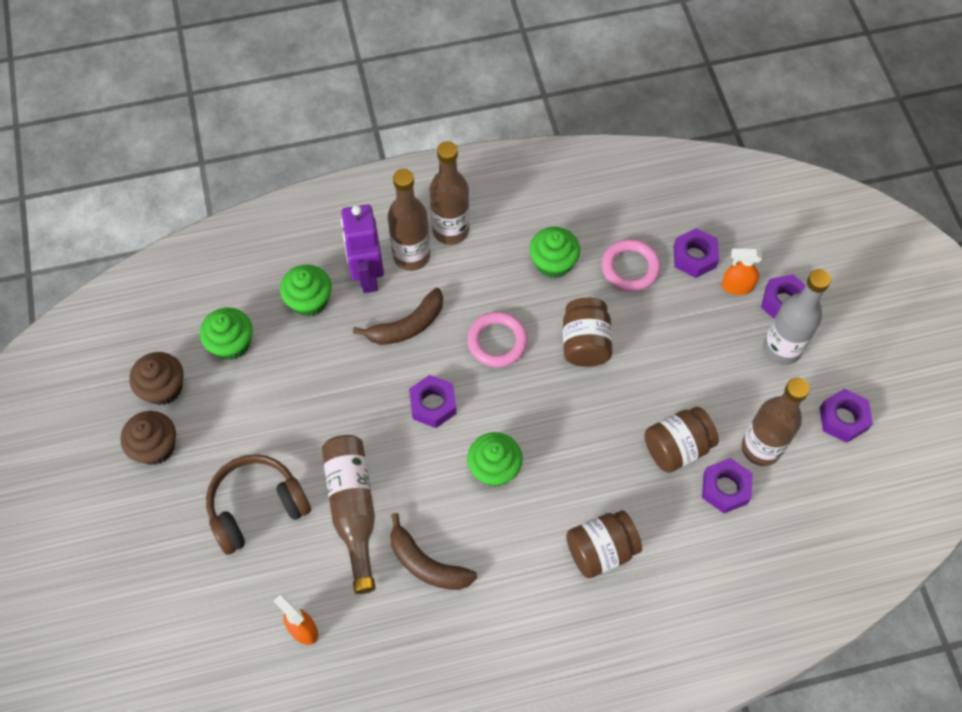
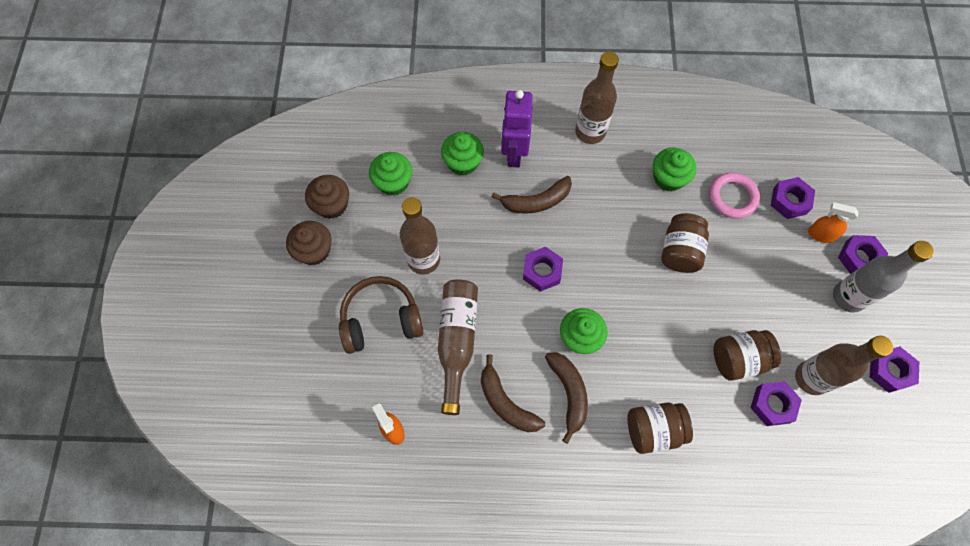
camera: 15 degrees right, 5 degrees up
(411, 256) = (553, 145): brown bottle -> brown bottle (423, 260)
(496, 535) = (569, 393): none -> brown banana
(497, 341) = (607, 232): pink ring -> none

